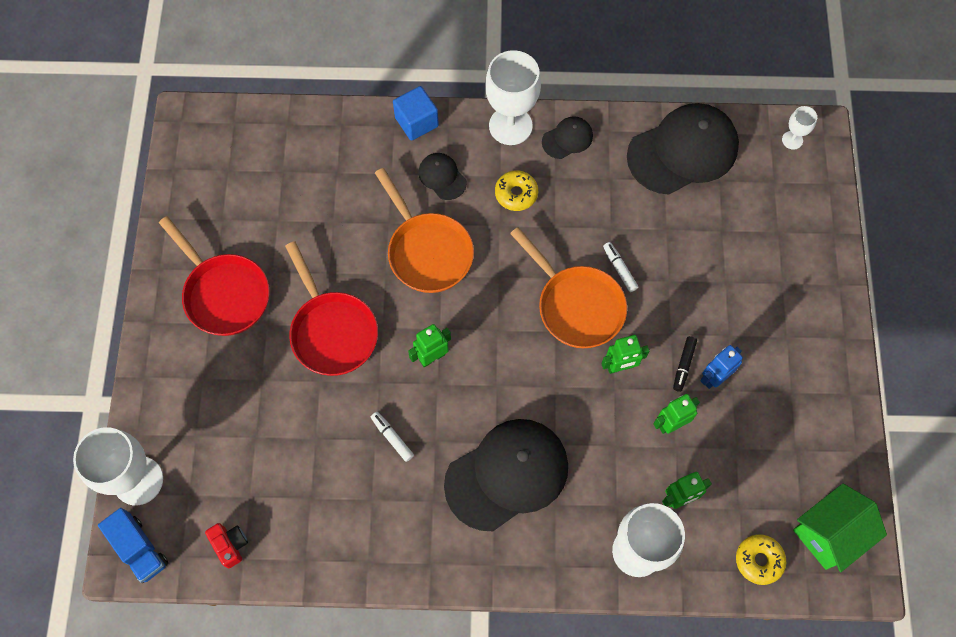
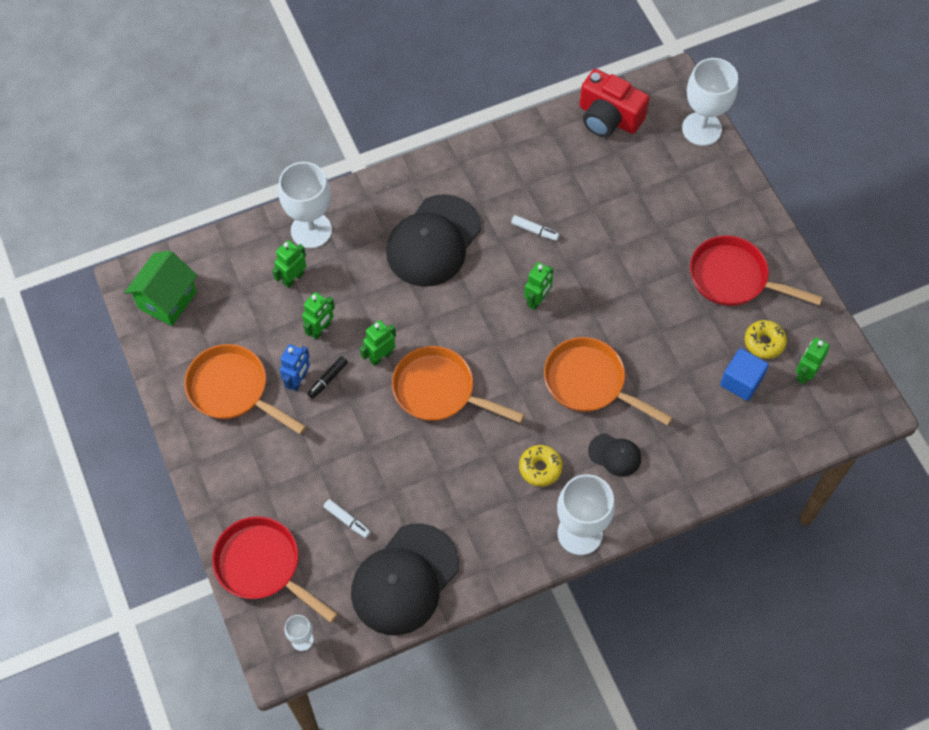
camera: 155 degrees right, 5 degrees down
(139, 549) = (669, 91): blue truck -> none
(224, 174) = (805, 374): none -> green robot
(230, 545) = (608, 118): red camera -> red camera, size x2.02
(332, 331) = (628, 286): red pan -> red pan (263, 566)
(416, 122) = (668, 498): blue cube -> blue cube (741, 381)
(567, 139) = (520, 544): black cap -> none
(619, 269) = (416, 439): white marker -> white marker (347, 520)
(683, 365) = (327, 379): black marker -> black marker turned 135 degrees counterclockwise
(759, 560) = (216, 260): yellow donut -> yellow donut (764, 342)
(785, 396) = (233, 390): none -> orange pan

